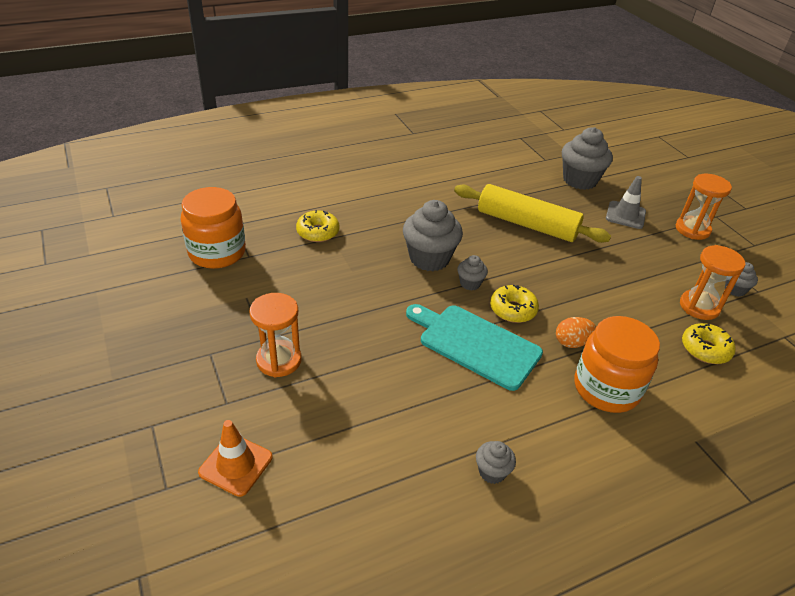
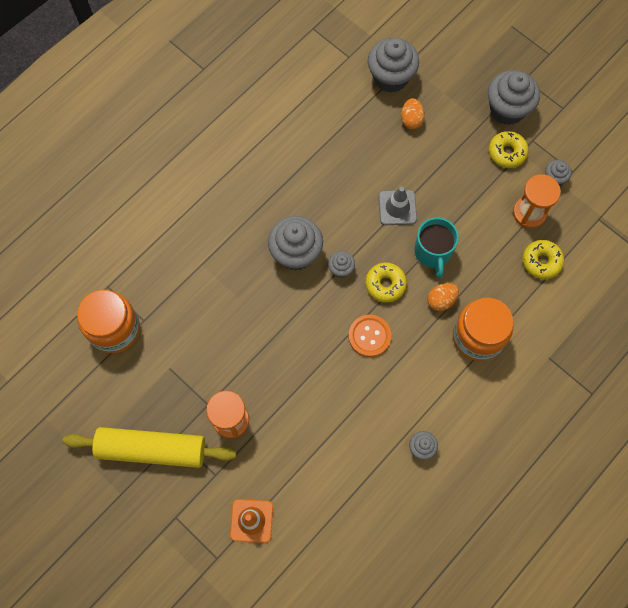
camera: 20 degrees left, 30 degrees up
(318, 232) = (186, 263): yellow donut -> yellow donut (507, 152)
(475, 344) = (369, 336): turquoise cutting board -> orange button
(527, 224) = (362, 168): yellow rolling pin -> yellow rolling pin (152, 449)
(577, 302) = (432, 252): none -> turquoise mug
(589, 209) = (411, 120): none -> orange egg
(625, 215) = (445, 114): grey traffic cone -> grey traffic cone (397, 207)
(692, 229) = (507, 109): orange hourglass -> grey cupcake

